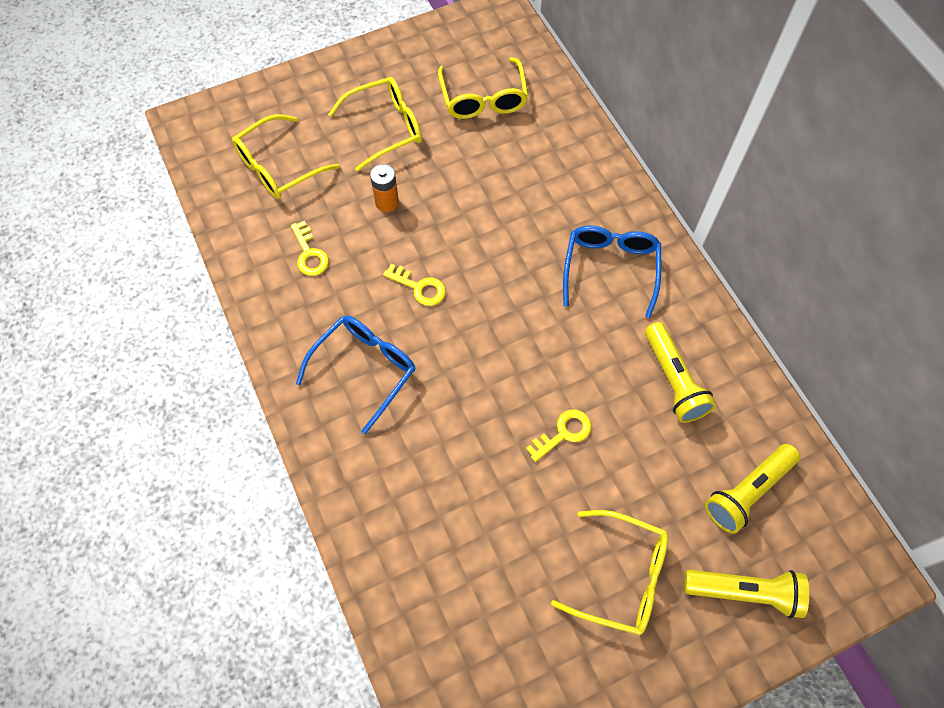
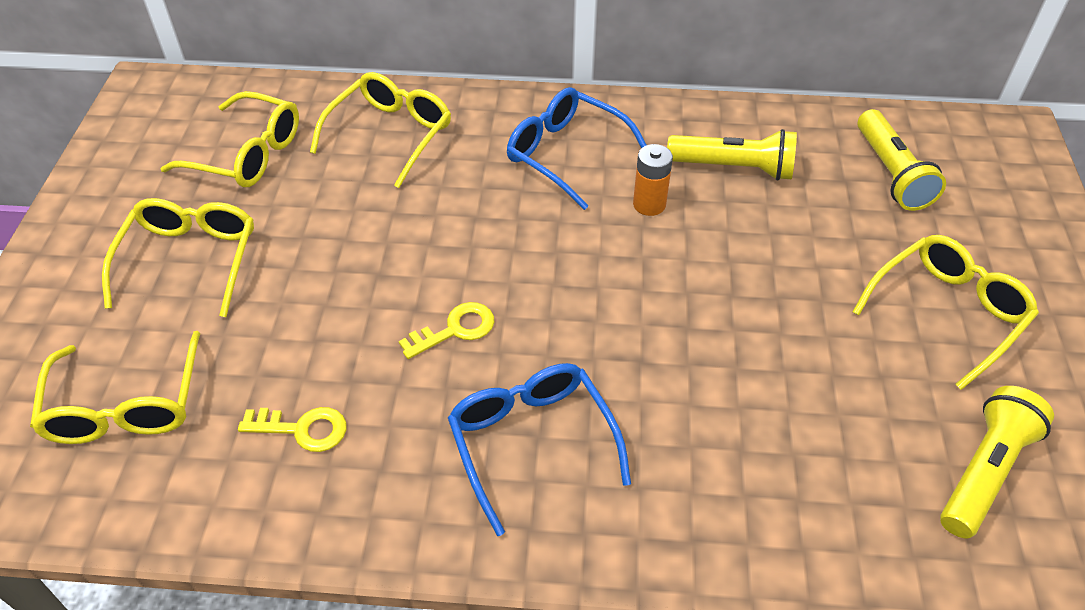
camera: 60 degrees left, 15 degrees down
(387, 202) = (302, 308): orange battery -> orange battery (649, 204)
(554, 160) = (390, 135): none -> yellow glasses
(564, 433) = (745, 282): yellow key -> none
(744, 592) = (1001, 225): yellow flashlight -> yellow flashlight (984, 471)

